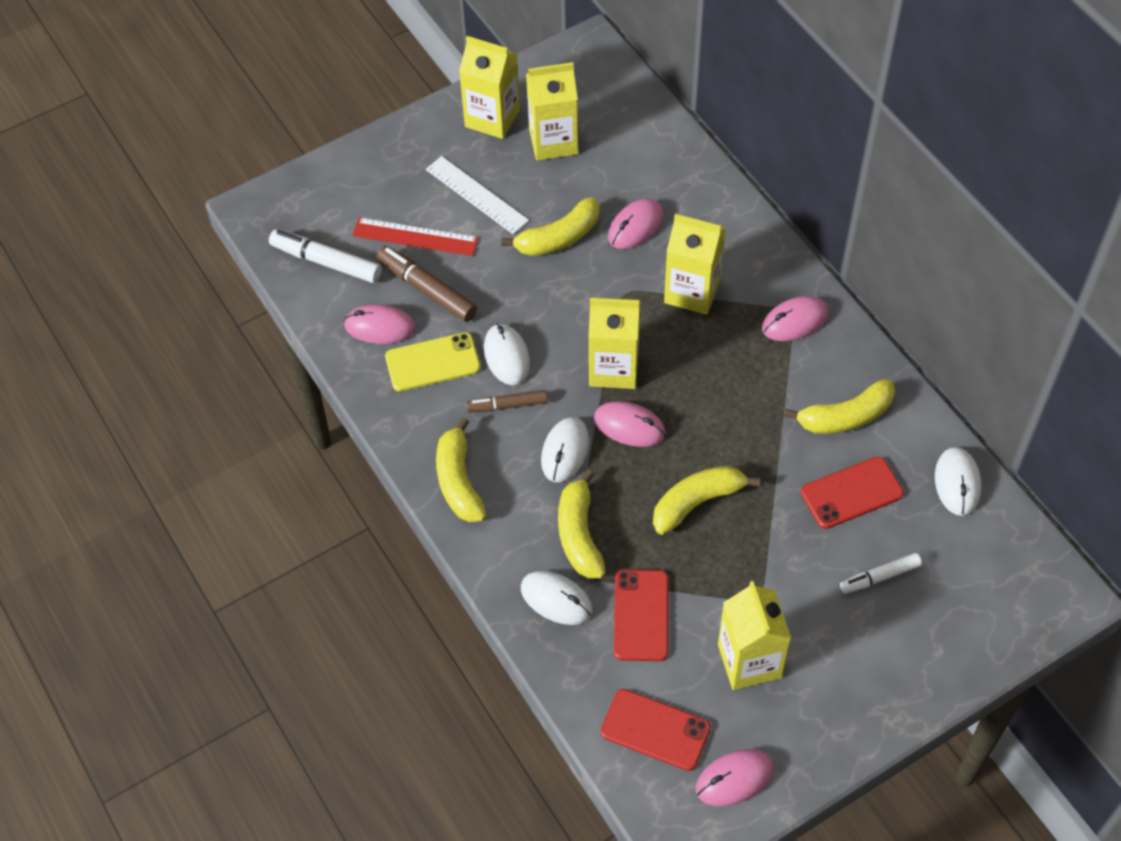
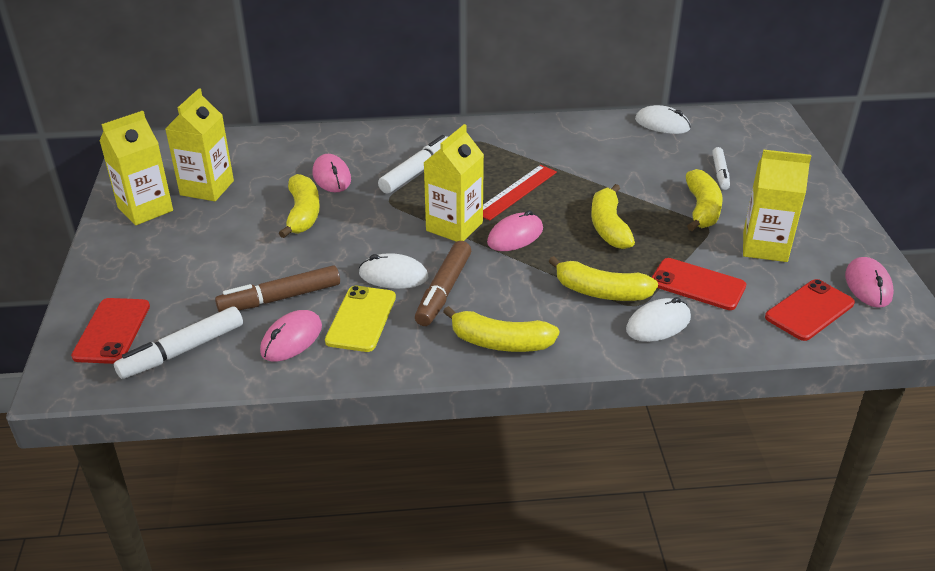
camera: 65 degrees left, 20 degrees down
(415, 237) = (216, 287): red ruler -> red ruler (516, 192)
(476, 195) = (213, 241): white ruler -> none
(507, 405) = (443, 290): brown marker -> brown marker, size x1.56
(565, 451) = (514, 274): white mouse -> none
(692, 291) = (417, 171): yellow carton -> white marker
(795, 321) = (482, 140): pink mouse -> none
(845, 417) = (579, 146): yellow banana -> yellow banana (702, 209)
(851, 493) = (644, 163): red phone -> red phone (112, 331)

